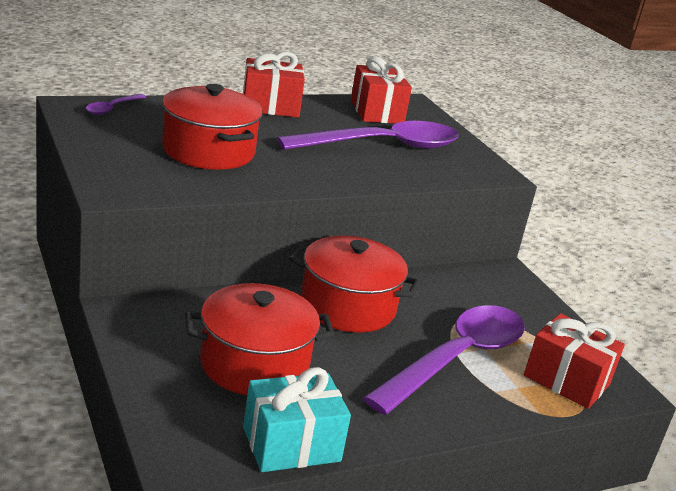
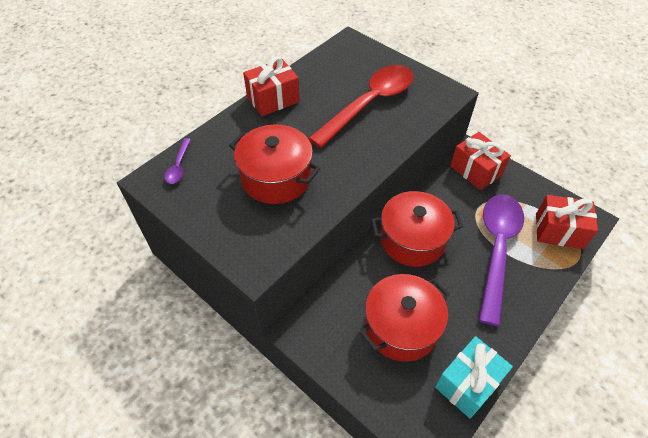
camera: 20 degrees left, 25 degrees up
(377, 112) = (339, 66): red gift -> red gift (475, 170)
(382, 146) = (369, 104): purple spoon -> red spoon

